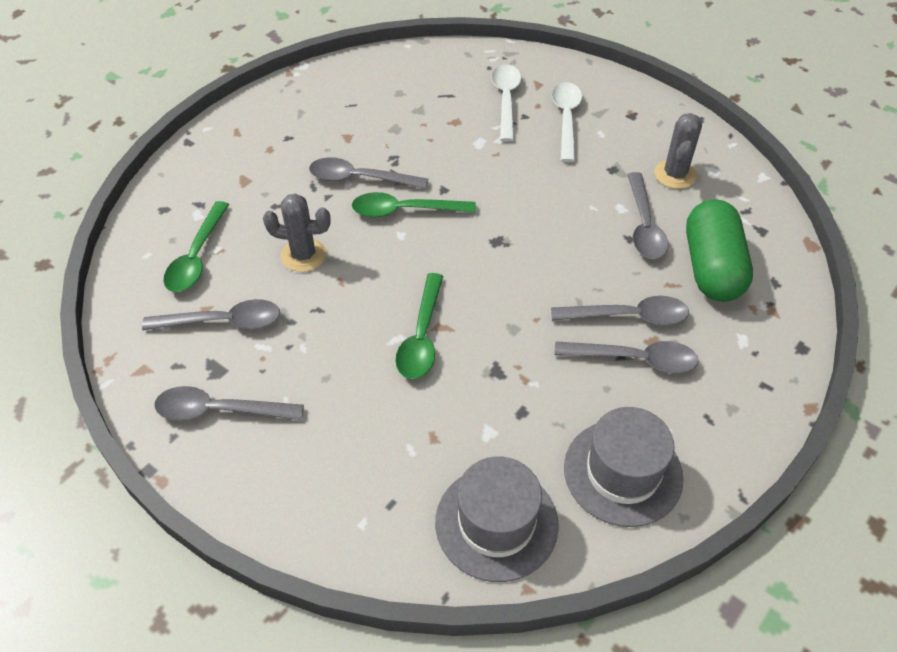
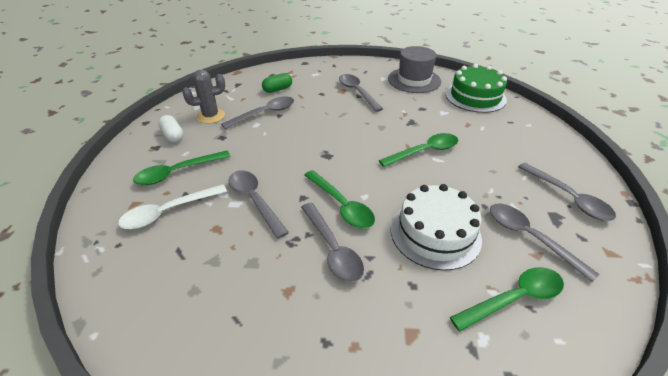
camera: 125 degrees left, 10 degrees down
(303, 255) = (435, 233): grey cactus -> white cake
(496, 523) = (475, 96): grey hat -> green cake
(566, 119) = (177, 172): white spoon -> green spoon
(628, 316) = (334, 100): grey spoon -> grey spoon (254, 200)
(648, 133) = (173, 135): none -> white capsule
(712, 267) = (277, 89): green capsule -> green capsule, size x0.50

